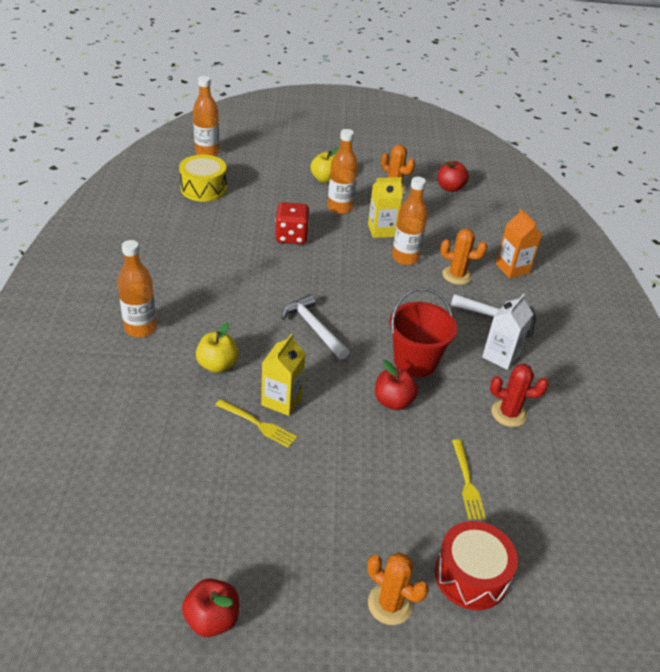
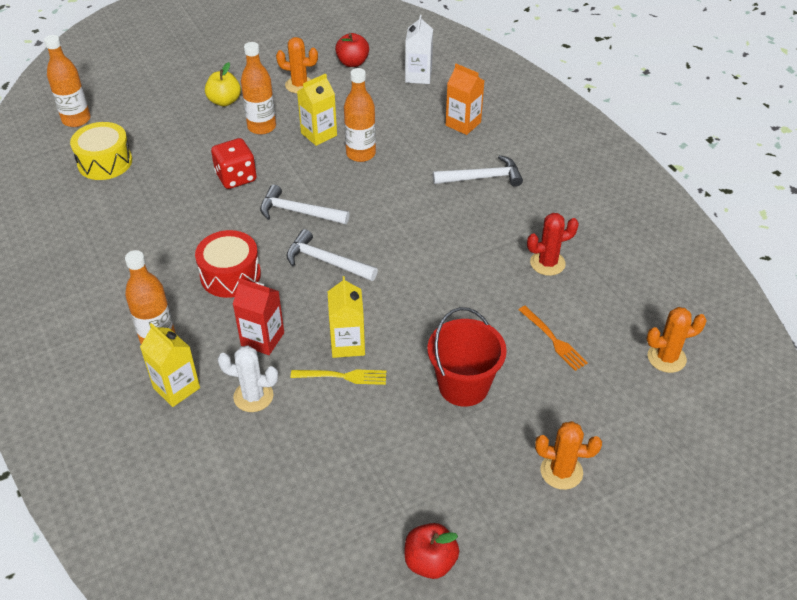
camera: 25 degrees left, 5 degrees up
(124, 371) = (176, 388): none -> yellow carton
(176, 405) = (253, 396): none -> white cactus
(217, 365) = (262, 339): yellow apple -> red carton
(320, 281) = (298, 212): none -> white hammer
(393, 401) = (445, 298): red apple -> none
(415, 361) = (439, 252): red bucket -> red bucket (463, 386)
(457, 275) = (419, 152): orange cactus -> orange cactus (666, 358)
(467, 482) = (554, 340): yellow fork -> orange fork
(471, 575) = (607, 415): red drum -> red drum (230, 275)
(500, 356) = (507, 213): white carton -> white carton (418, 76)

